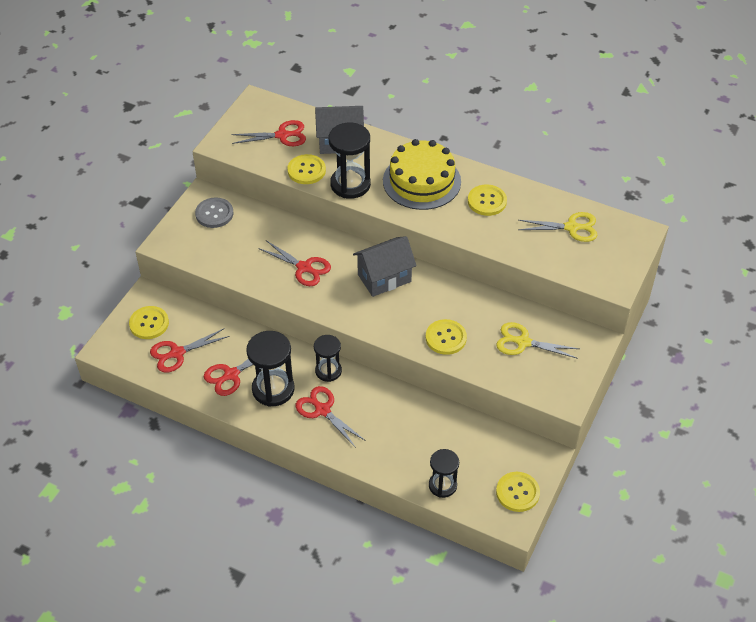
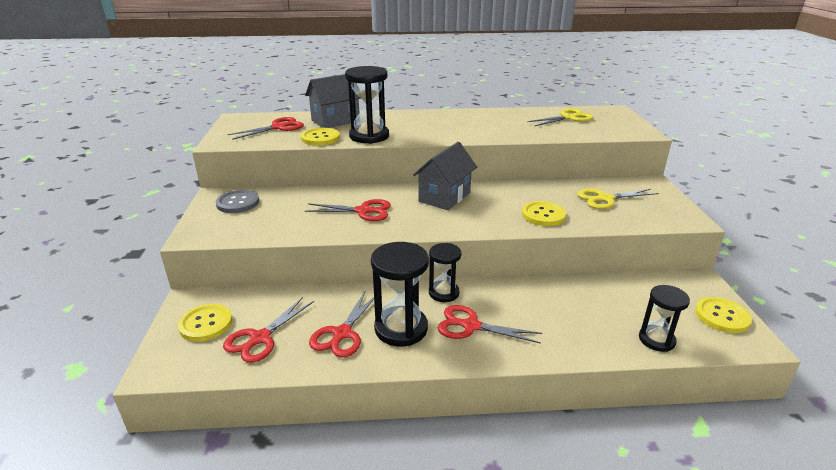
camera: 30 degrees left, 20 degrees down
(421, 181) = (427, 123): yellow cake -> none
(487, 201) = (490, 120): yellow button -> none

